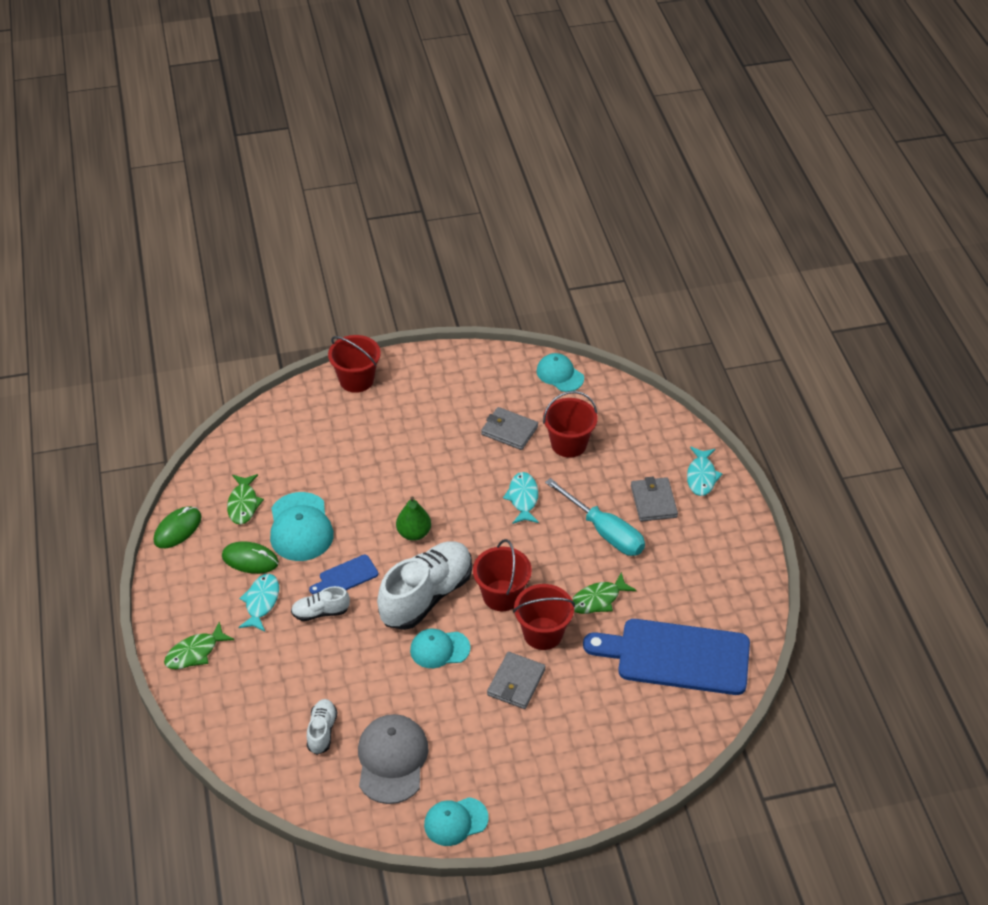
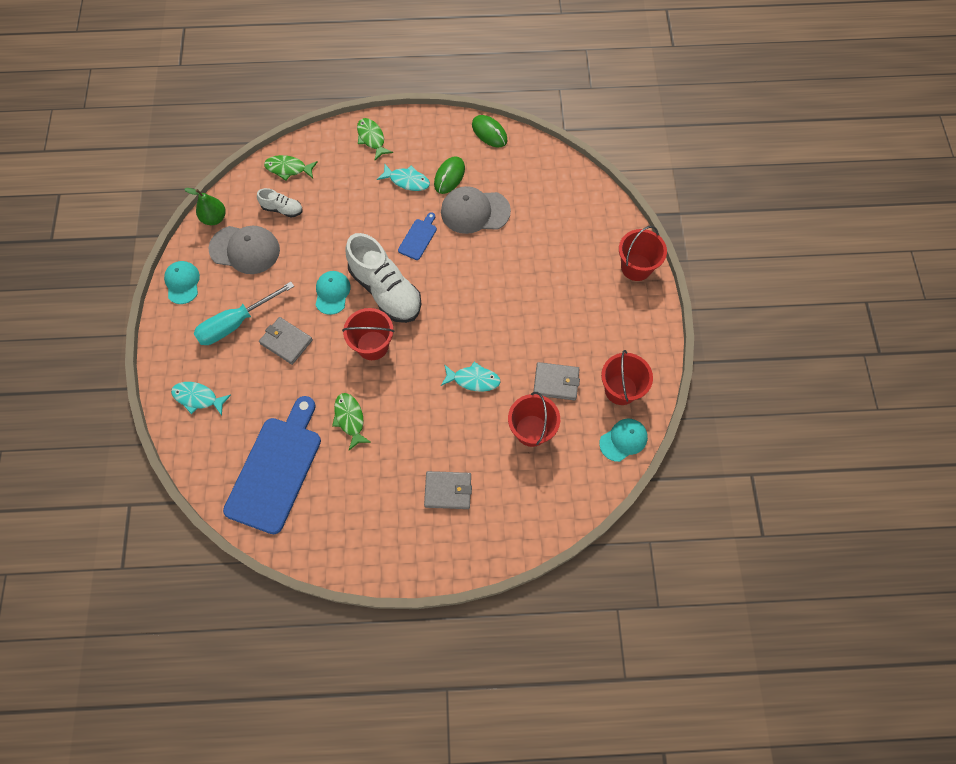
camera: 100 degrees right, 20 degrees up
(243, 504) = (506, 175): green fish -> green fish (288, 169)
(300, 527) = (475, 211): turquoise cap -> grey cap
(320, 612) = (388, 218): white shoe -> none
(346, 576) = (418, 238): blue cutting board -> blue cutting board turned 45 degrees clockwise
(414, 533) = (452, 290): green pear -> green pear (214, 218)
(509, 431) = (556, 382): grey wallet -> grey wallet turned 60 degrees clockwise
(543, 633) = (327, 369): red bucket -> red bucket (620, 389)
(604, 531) = (422, 440): turquoise screwdriver -> turquoise screwdriver (236, 323)
(701, 476) = (470, 543): turquoise fish -> turquoise fish (198, 398)

